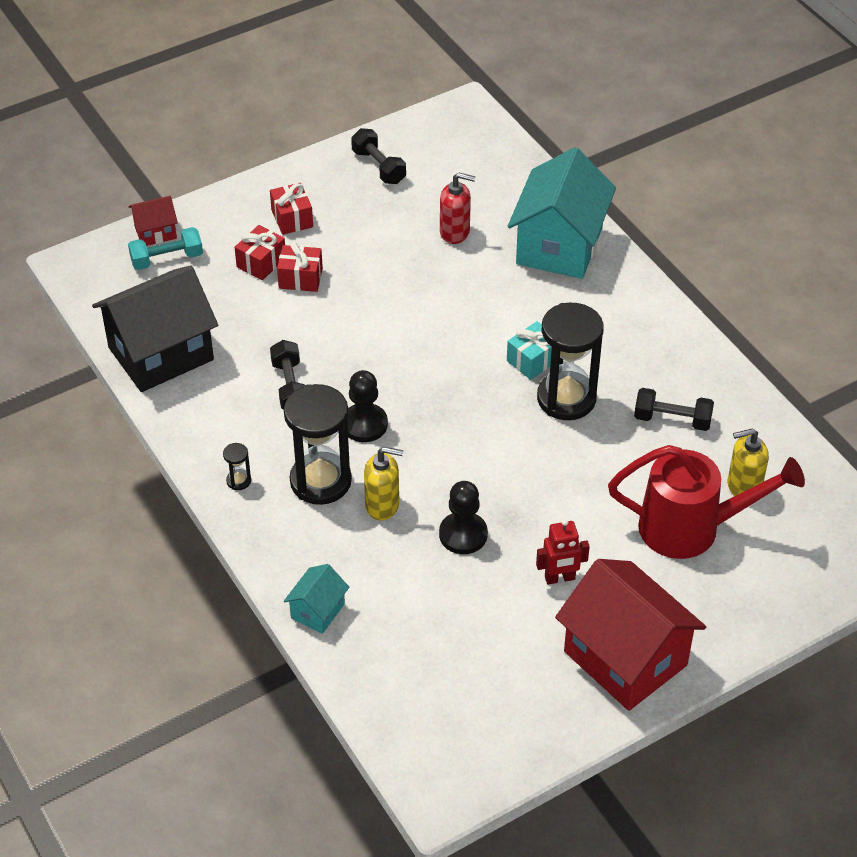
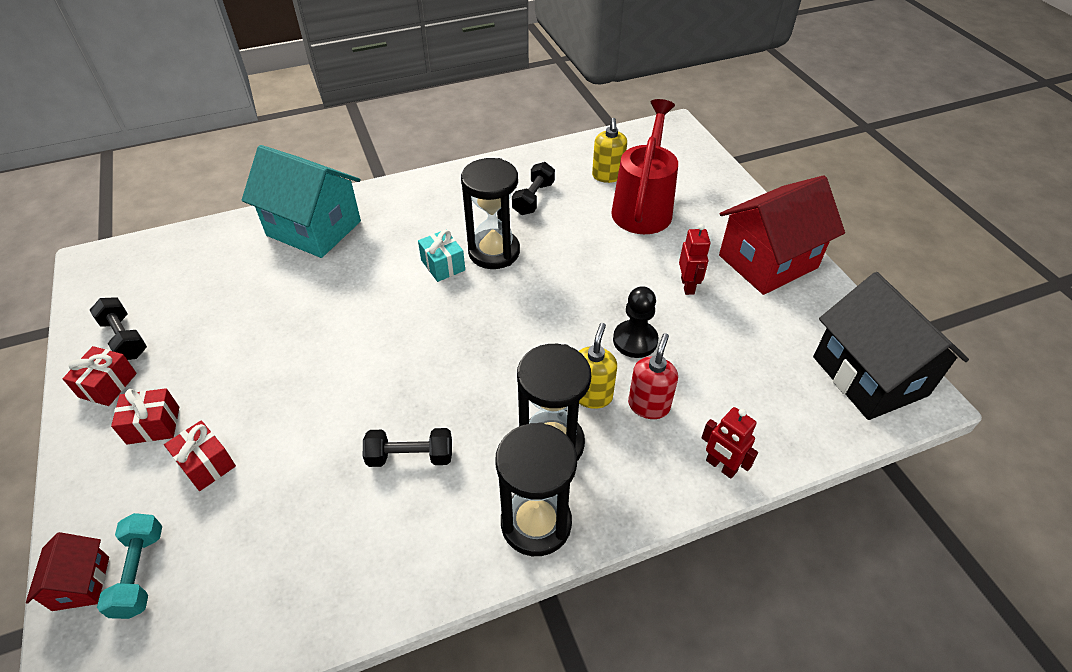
camera: 80 degrees left, 0 degrees up
(161, 354) = (306, 595): black house -> black house (869, 376)
(238, 481) = (536, 523): black hourglass -> black hourglass, size x2.49
(300, 278) = (252, 428): red gift -> red gift (108, 385)
(317, 611) = (720, 466): turquoise house -> red robot
(364, 424) = (484, 396): black pawn -> none
(379, 167) = (125, 338): black dumbbell -> black dumbbell turned 75 degrees clockwise
(455, 232) = (257, 293): red soap dispenser -> red soap dispenser (648, 405)

